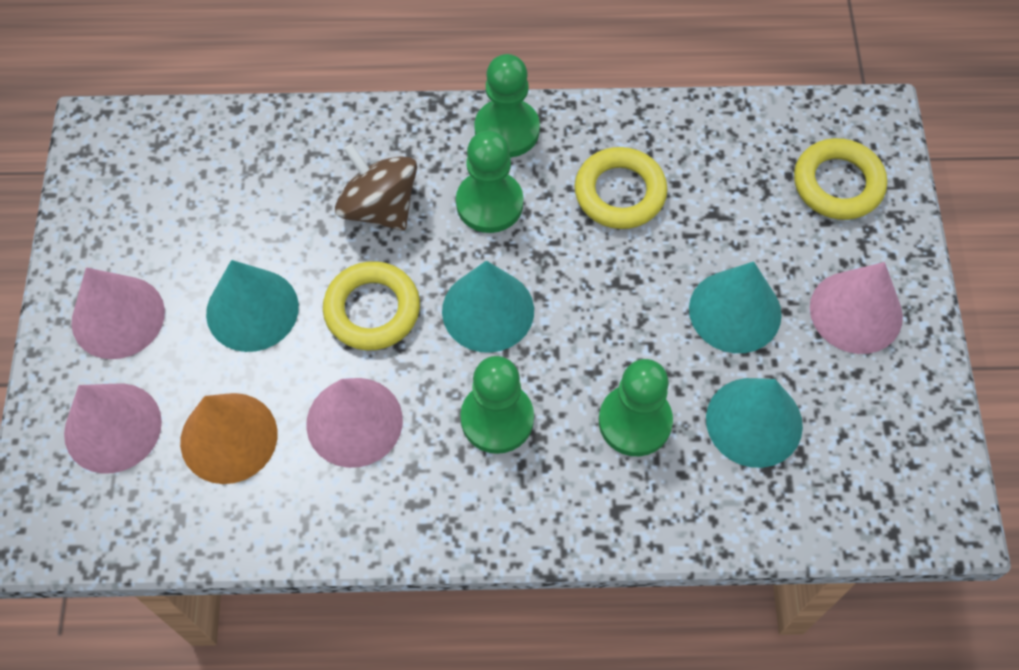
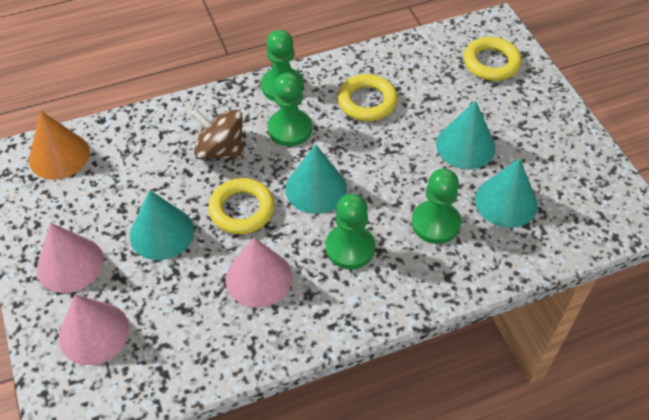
camera: 20 degrees left, 10 degrees down
(229, 437) = (178, 313): orange cone -> orange cone (59, 155)
(856, 312) = (534, 126): pink cone -> none

